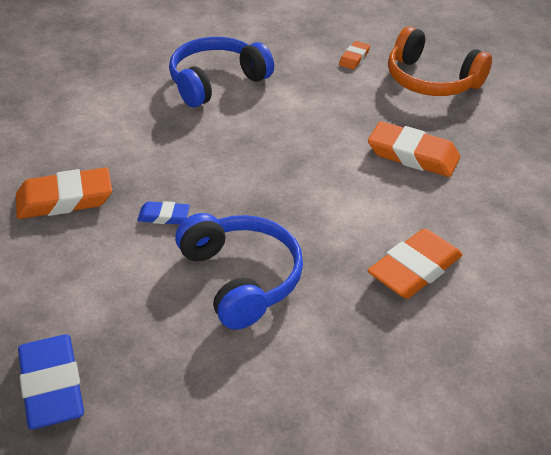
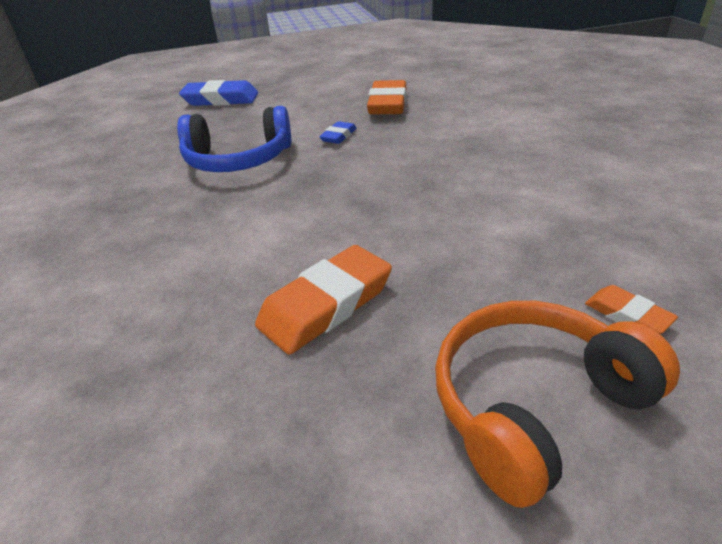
camera: 115 degrees right, 5 degrees down
(216, 82) = (558, 179): blue headphones -> none
(414, 269) = (150, 248): orange eraser -> none

